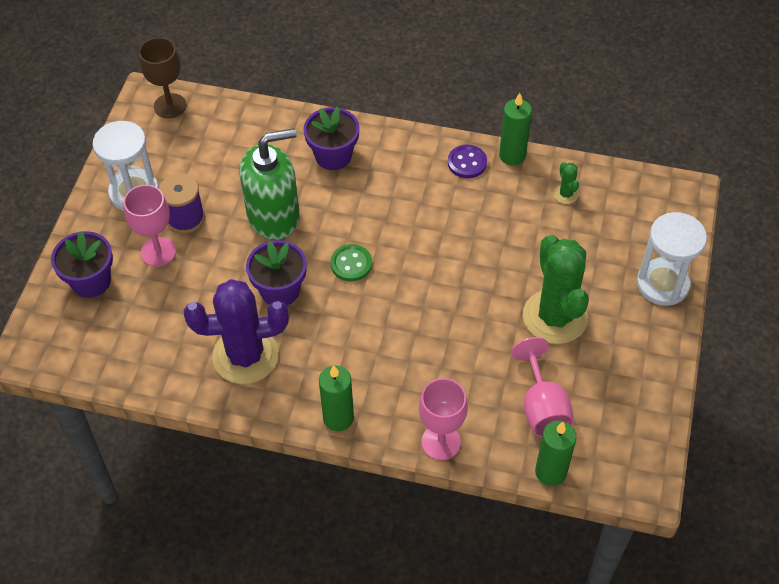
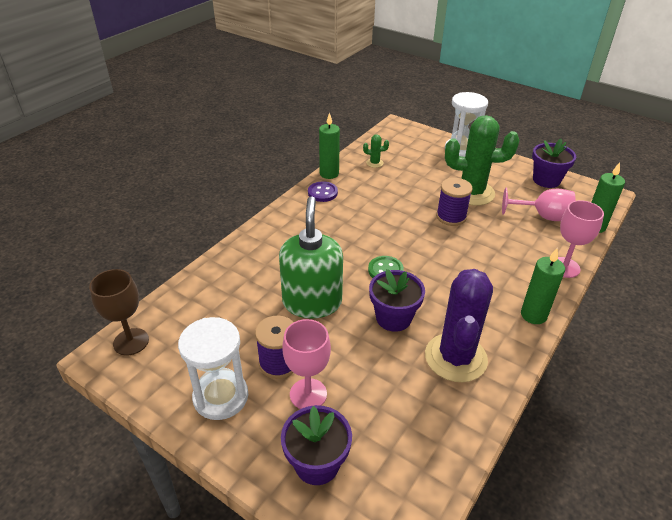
camera: 70 degrees left, 15 degrees down
(333, 156) = (271, 253): purple flower pot -> purple flower pot (546, 180)
(486, 305) = (451, 217): none -> purple spool

